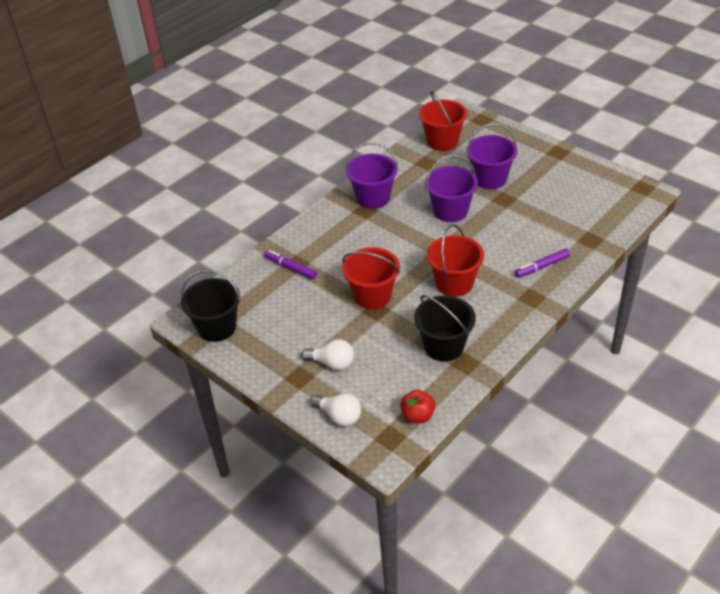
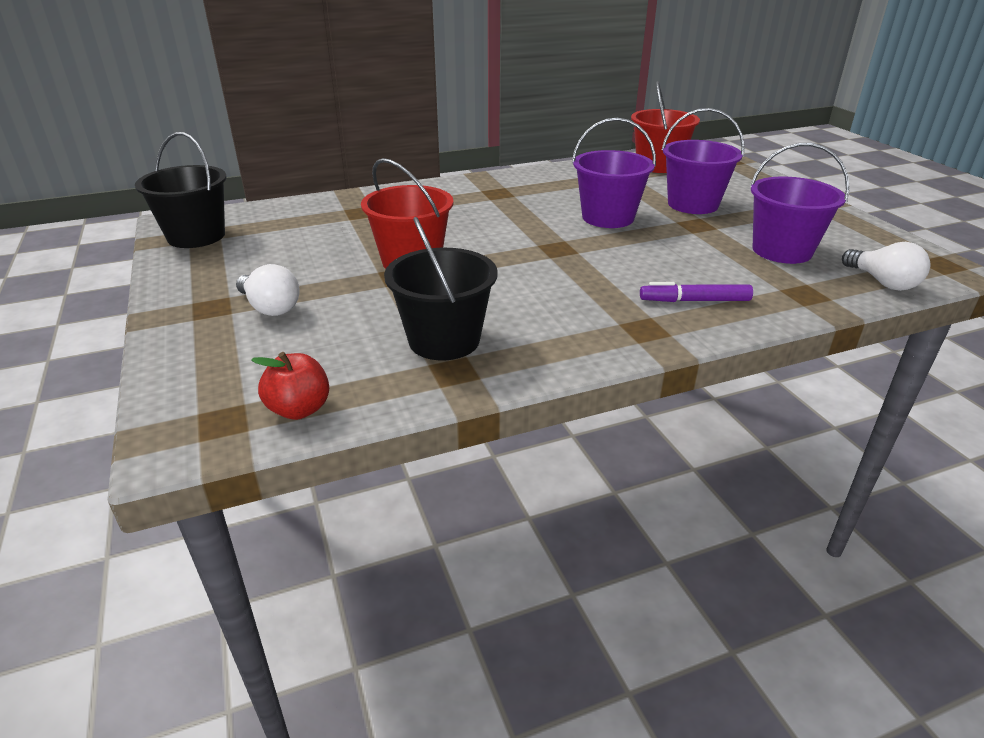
camera: 25 degrees right, 10 degrees down
(291, 268) = (349, 214): purple marker -> none
(339, 416) = (194, 366): white light bulb -> white light bulb (882, 282)
(373, 198) = (520, 186): purple bucket -> purple bucket (782, 251)
(454, 283) = (538, 281): red bucket -> none

